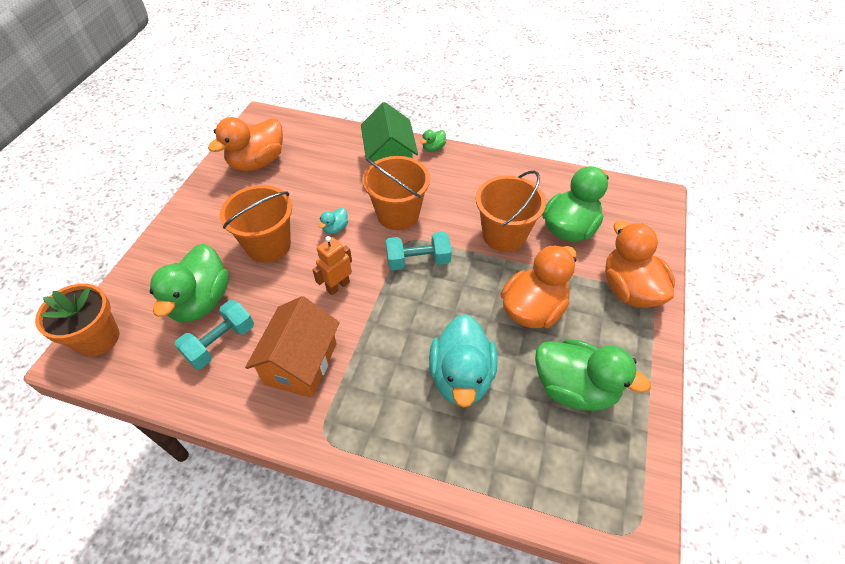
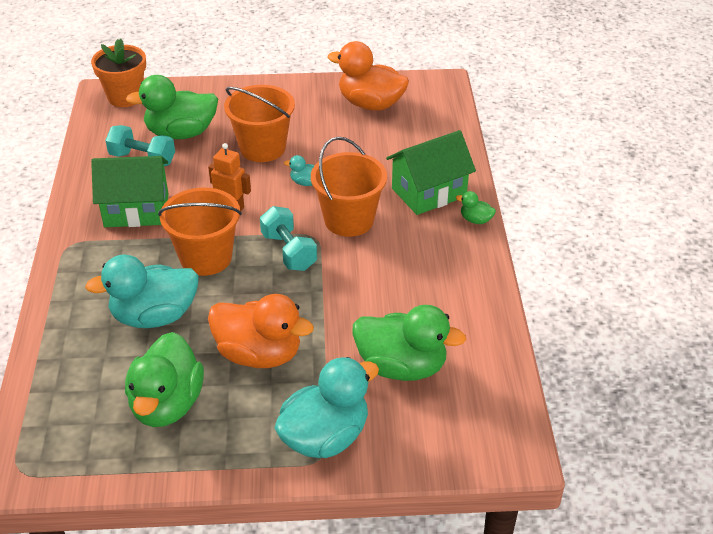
camera: 70 degrees right, 10 degrees down
(301, 363) = (136, 210): orange house -> green house
(504, 235) = (360, 310): orange bucket -> orange bucket (206, 258)
(629, 289) = (325, 437): orange duck -> turquoise duck

